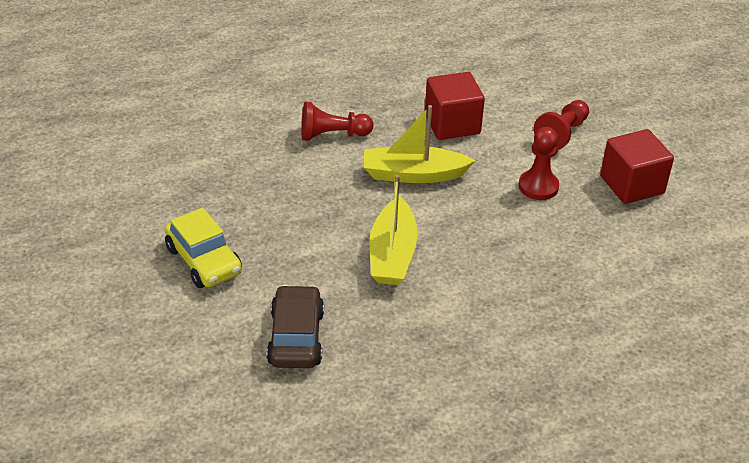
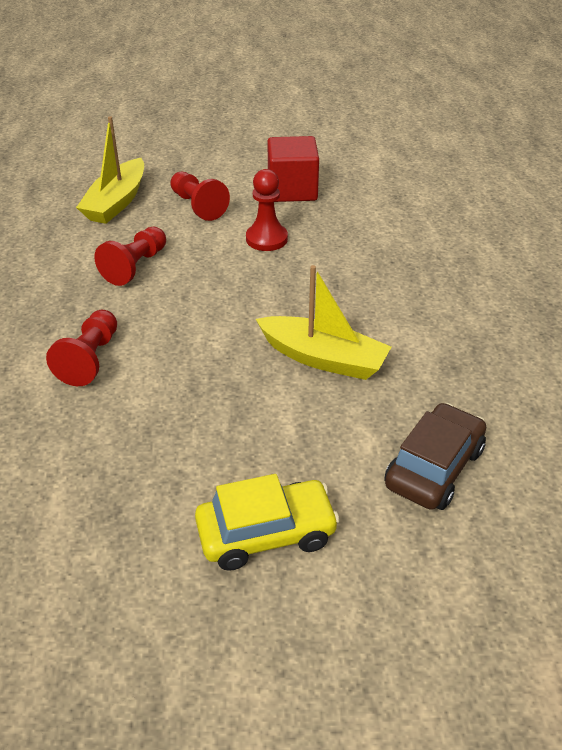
camera: 70 degrees left, 0 degrees up
(296, 337) = (434, 468): brown car -> brown car turned 105 degrees clockwise
(413, 174) = (201, 313): yellow boat -> yellow boat (116, 202)
(452, 124) = (135, 266): red cube -> red pawn

